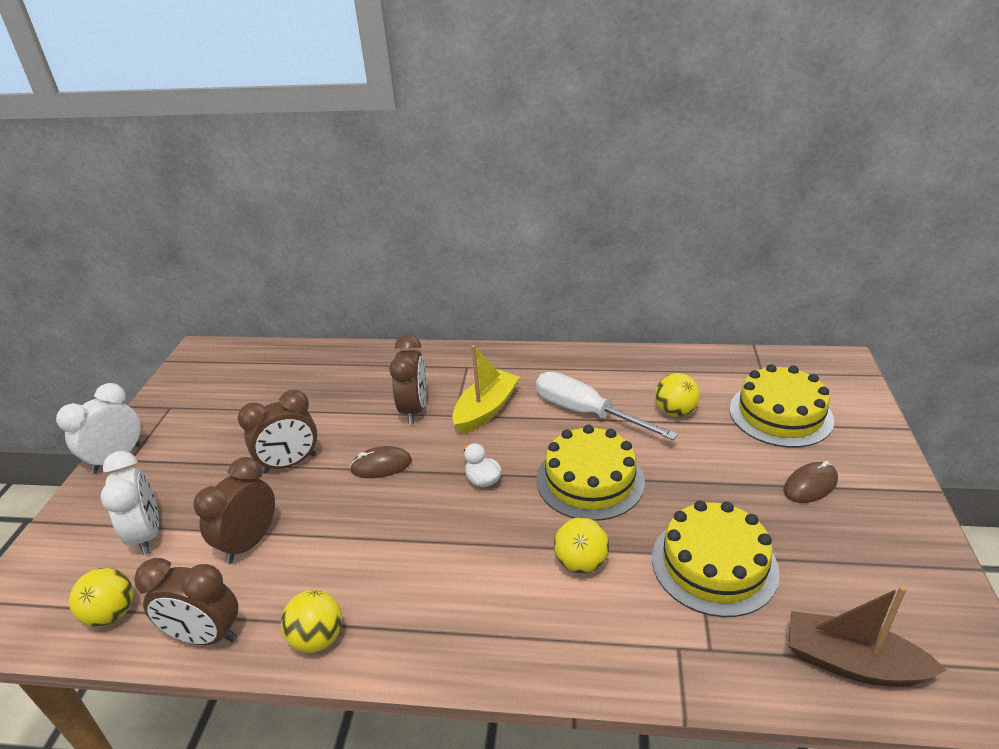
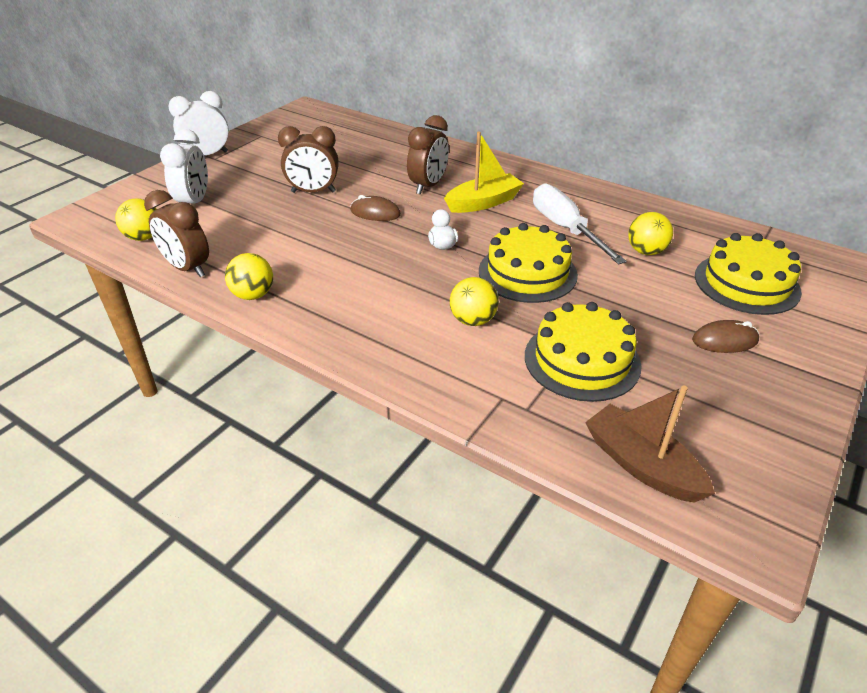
camera: 25 degrees right, 5 degrees up
(249, 543) = (252, 228): brown clock -> none

